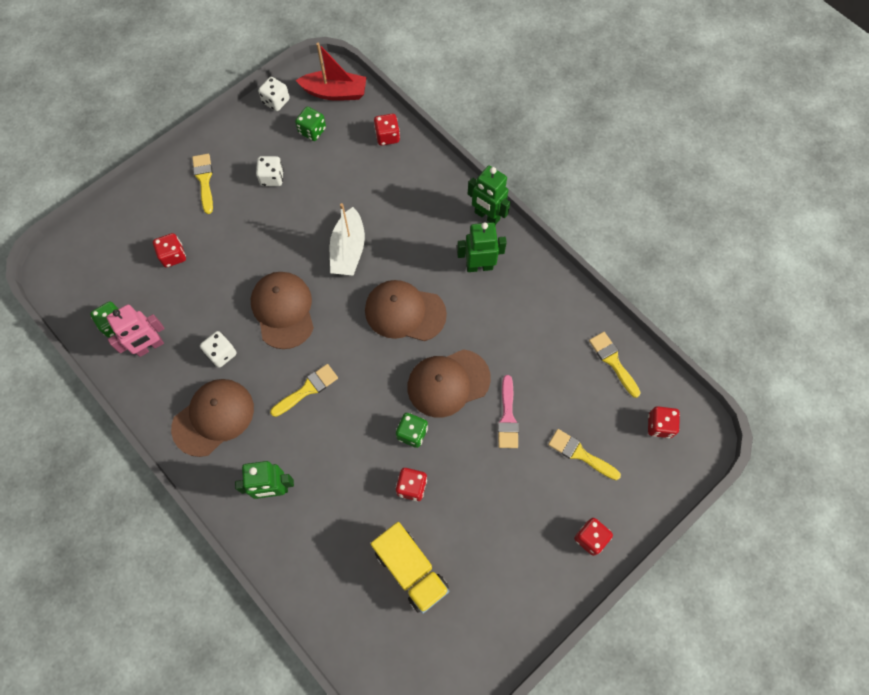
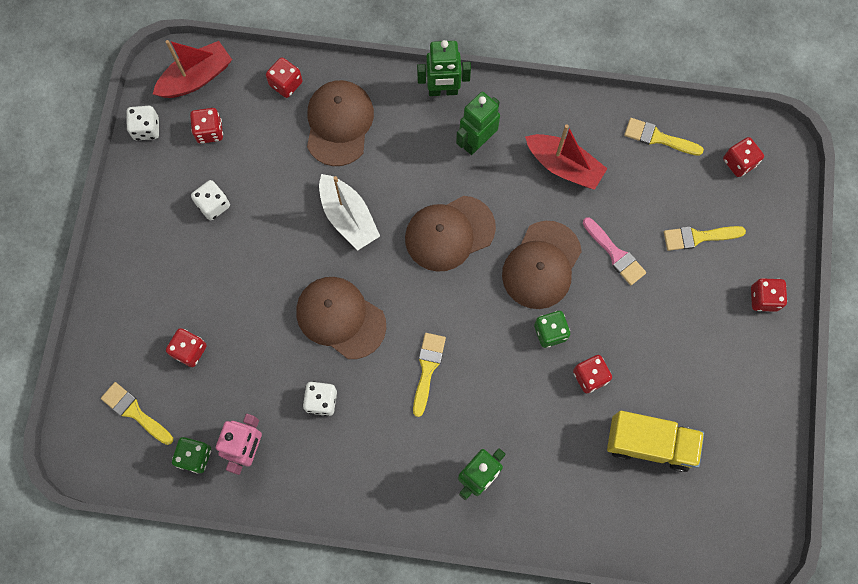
camera: 40 degrees left, 5 degrees up
(204, 180) = (149, 257): yellow brush -> yellow brush (135, 412)
(213, 417) = (368, 461): brown cap -> brown cap (339, 123)
(312, 131) = (209, 131): green dice -> red dice
(525, 328) = (564, 166): none -> red boat

